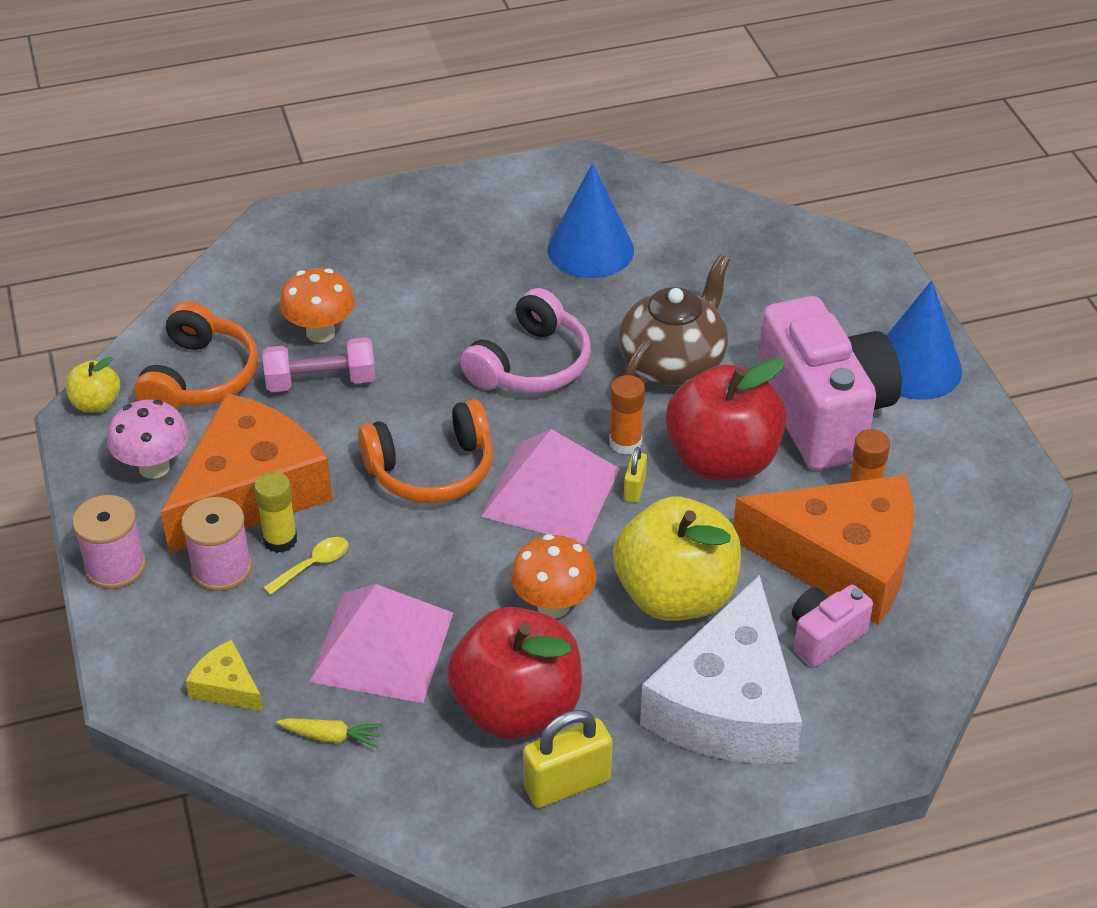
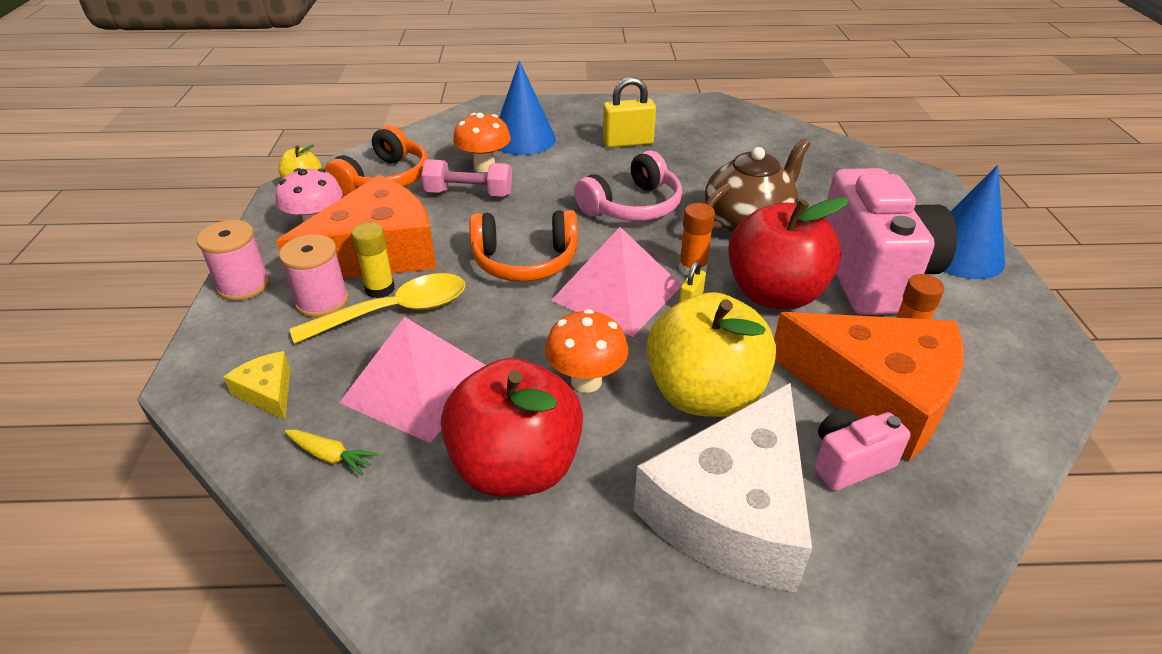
camera: 15 degrees right, 5 degrees down
(313, 565) = (395, 311): yellow spoon -> yellow spoon, size x2.04
(567, 784) = (536, 558): yellow padlock -> yellow padlock (628, 142)
(590, 249) = (702, 147): blue cone -> blue cone (523, 139)

